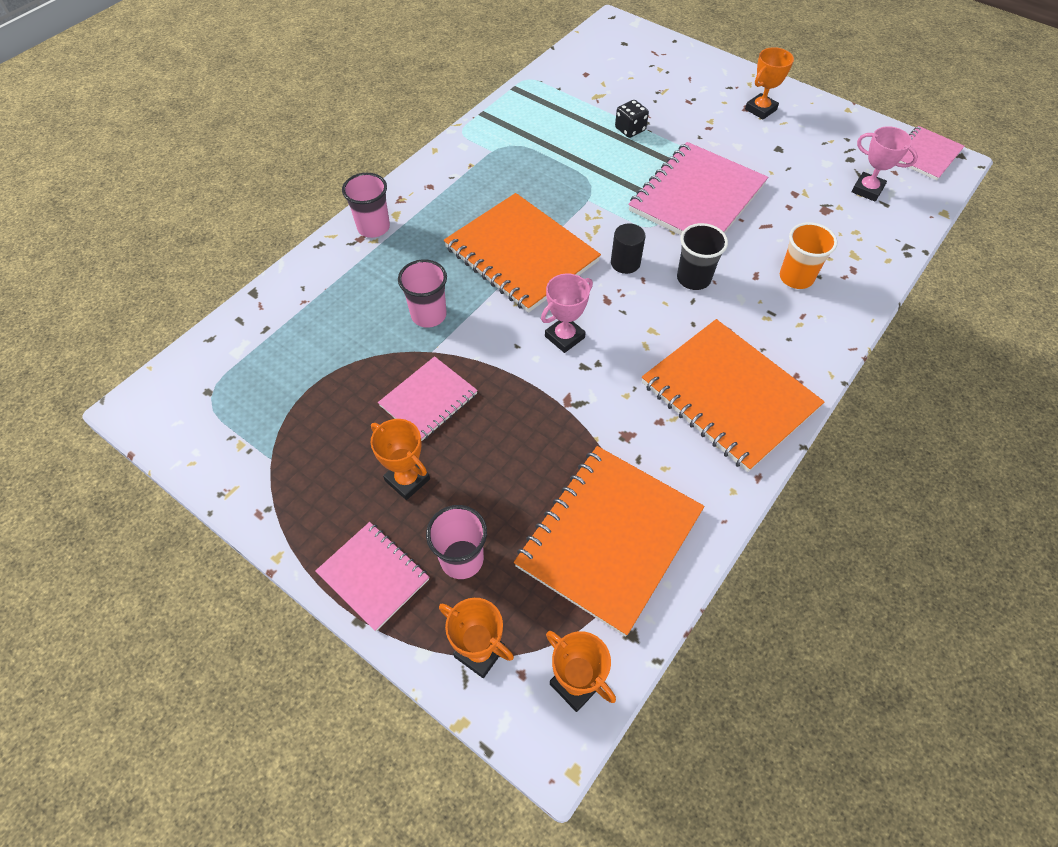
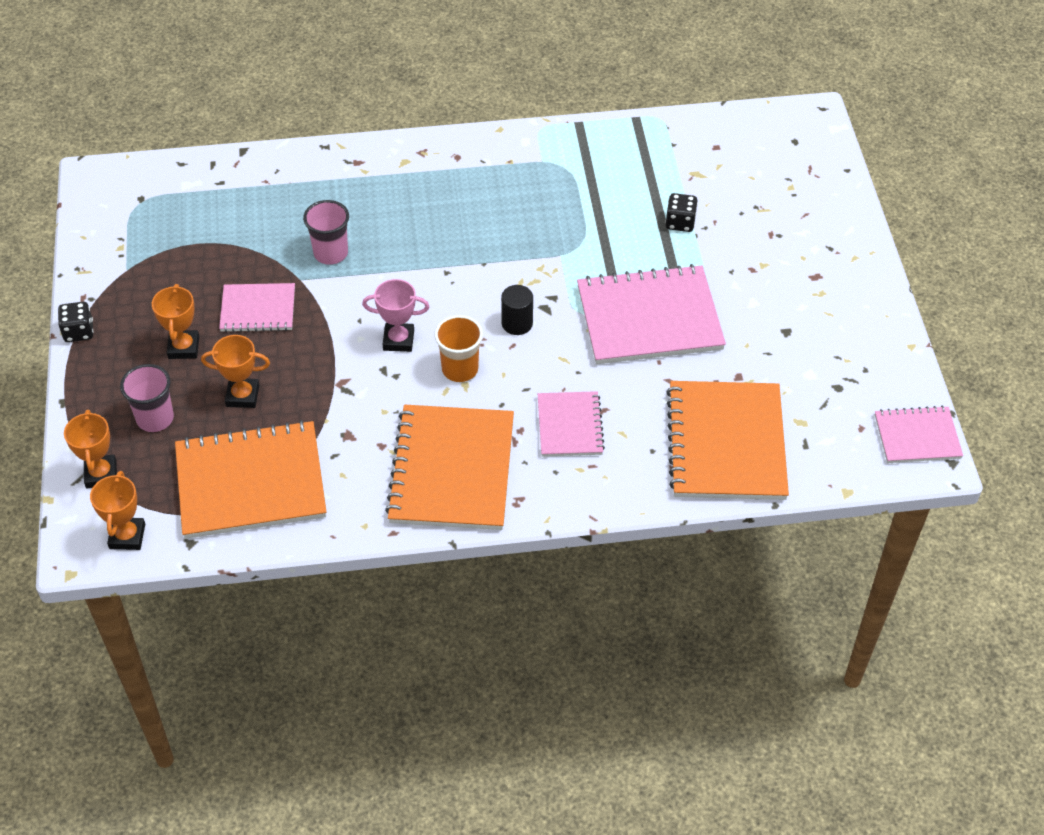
camera: 45 degrees right, 5 degrees down
(293, 546) = (79, 331): none -> black dice
(373, 227) = (376, 160): pink cup -> none
(373, 576) = (98, 385): pink notebook -> pink notebook (569, 426)
(521, 254) = (451, 259): orange notebook -> orange notebook (726, 443)
(693, 278) = (550, 374): black cup -> none
(760, 109) = (825, 287): orange trophy -> orange trophy (242, 396)
(796, 277) = (631, 436): orange cup -> orange cup (460, 369)
(867, 190) = (808, 422): pink trophy -> none

